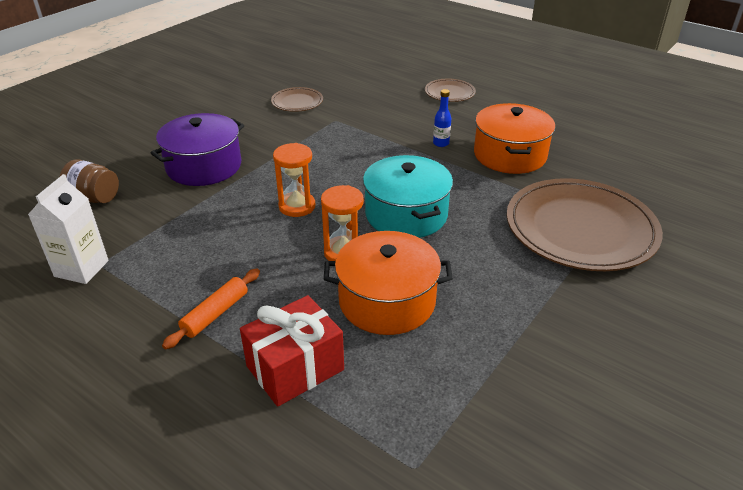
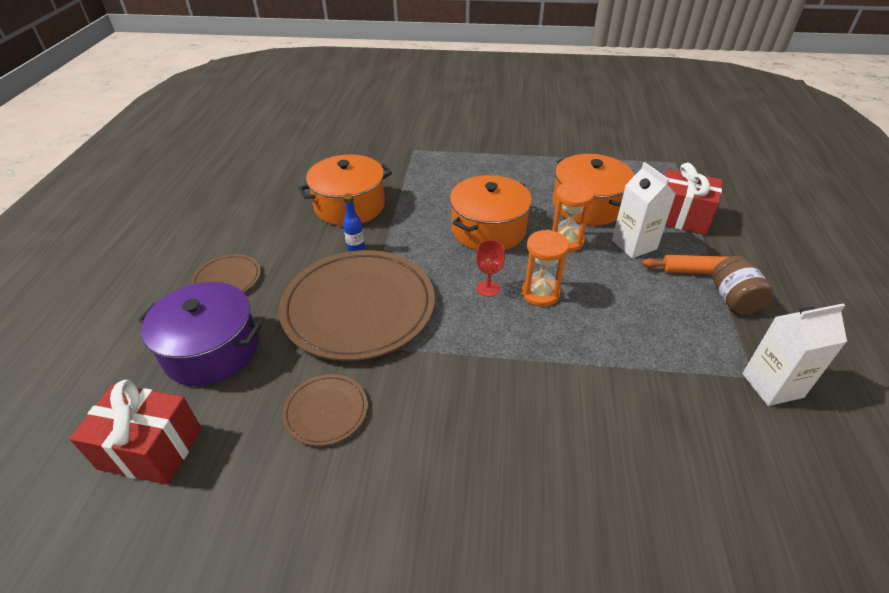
camera: 120 degrees left, 5 degrees up
(94, 197) = (703, 474): brown jar -> brown jar (733, 300)
(204, 166) = (549, 408): purple pot -> purple pot (211, 350)
(293, 295) = (634, 245): none -> white carton
(330, 61) = (151, 448): none -> red gift
(330, 184) = (488, 288): none -> red goblet
(406, 214) = (488, 229): turquoise pot -> orange pot
(580, 229) = (431, 157): brown plate -> brown plate (358, 307)

